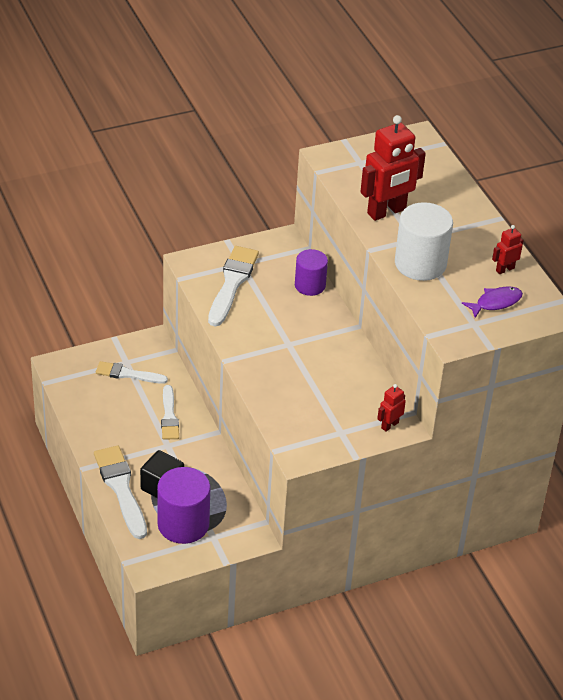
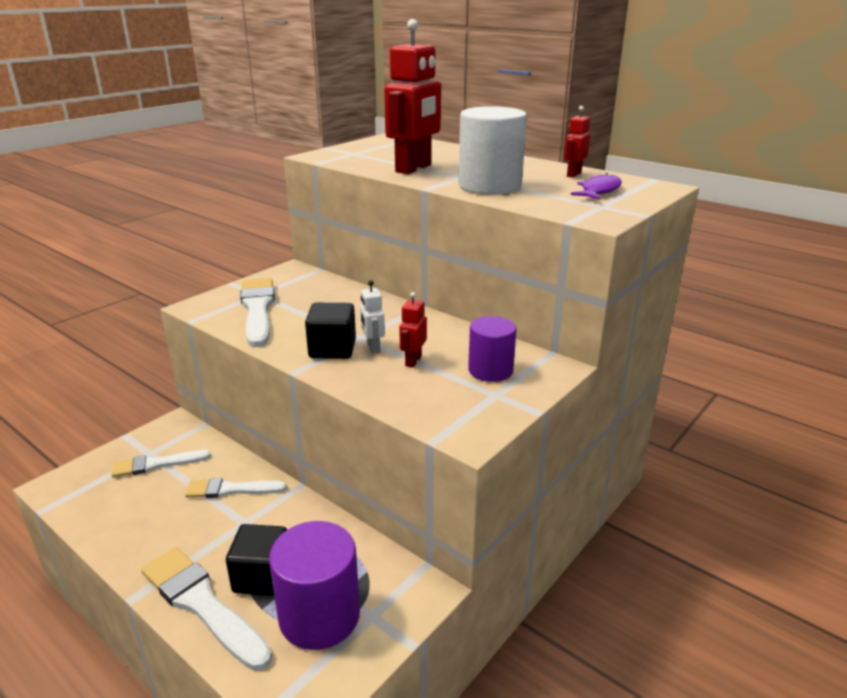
camera: 25 degrees left, 15 degrees down
(169, 416) = (231, 490): white brush -> white brush turned 120 degrees clockwise
(262, 348) = (332, 349): none -> black cube
(290, 358) = (373, 347): none -> white robot
(310, 285) = (345, 291): purple cylinder -> purple cylinder (490, 370)
(389, 425) = (542, 370): red robot -> red robot (413, 361)

